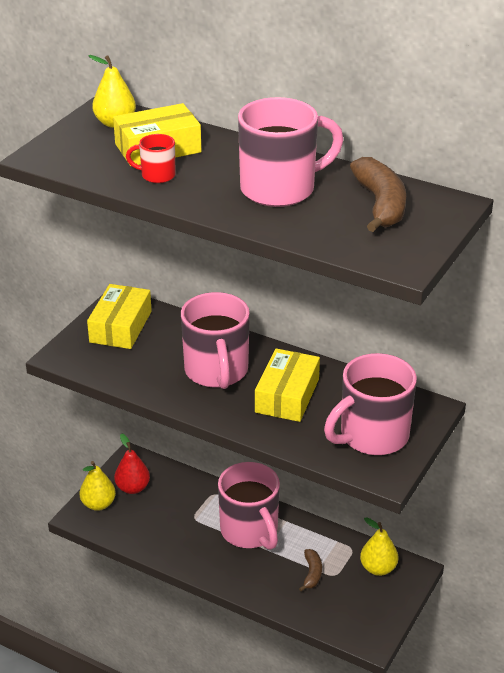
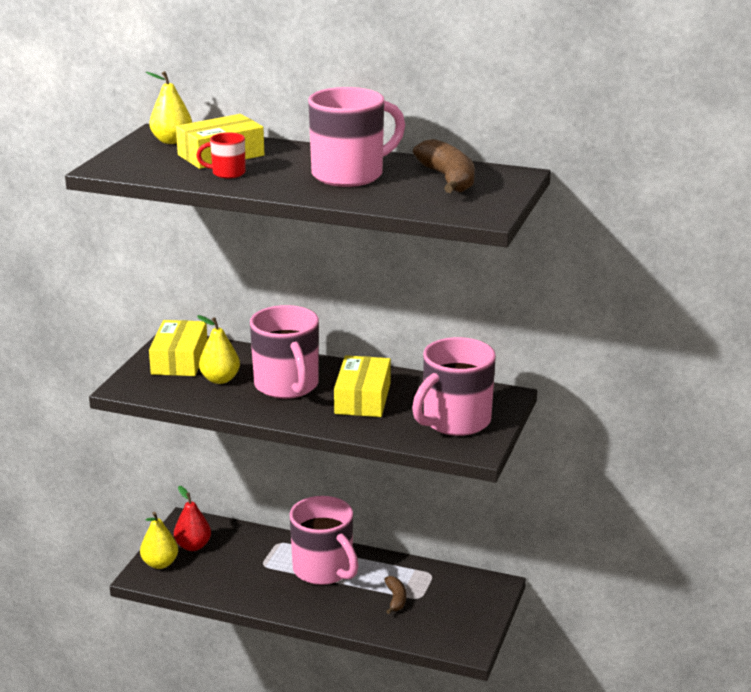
camera: 10 degrees left, 10 degrees down
(378, 568) = (461, 587): yellow pear -> yellow pear (220, 379)

